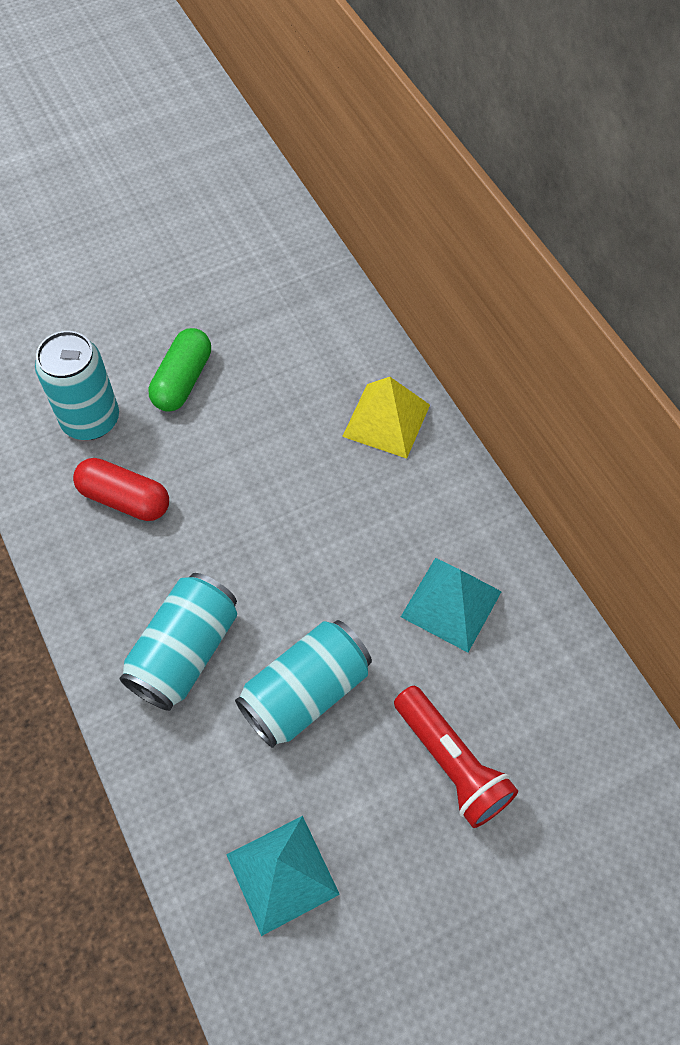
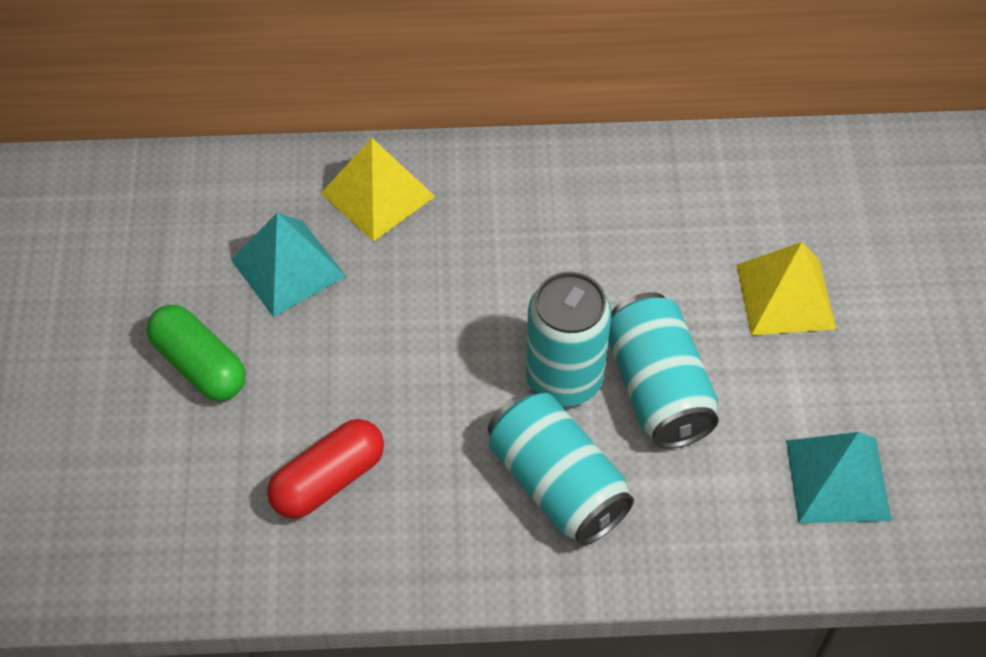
camera: 65 degrees left, 5 degrees down
(90, 420) = (193, 481): turquoise can -> turquoise can (564, 379)
(451, 604) = (621, 228): turquoise pyramid -> turquoise pyramid (288, 267)
(451, 763) = (785, 296): red flashlight -> yellow pyramid

